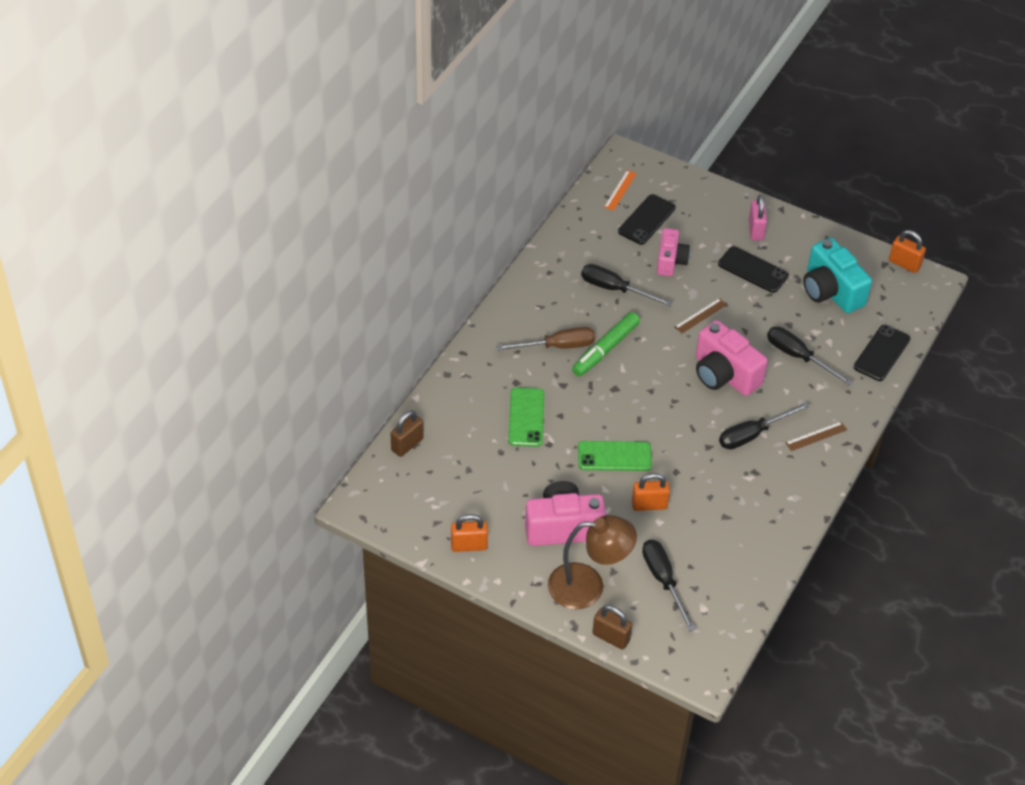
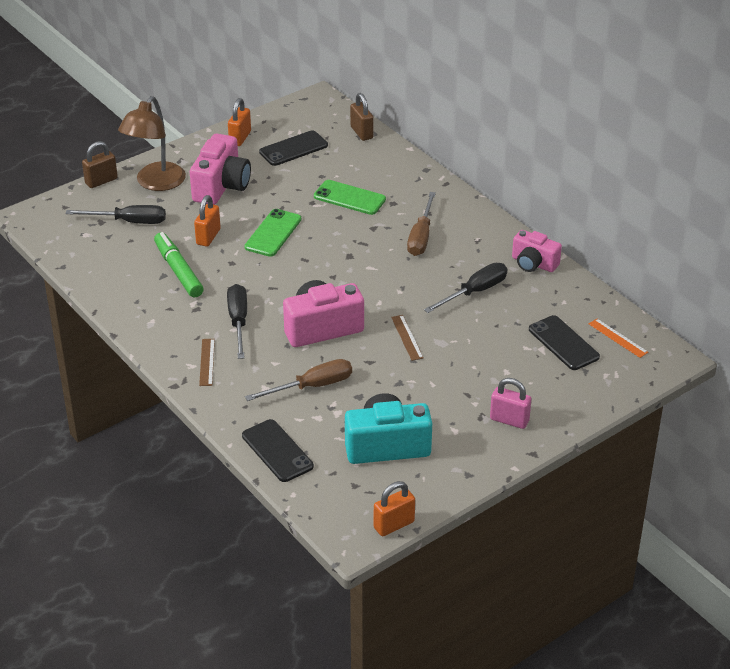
camera: 115 degrees right, 10 degrees down
(605, 349) = (400, 264): green marker -> green marker (178, 271)
(670, 261) = (494, 341): pink camera -> pink camera (533, 264)
(753, 270) = (450, 396): black phone -> black phone (293, 149)
(798, 356) = (312, 386): black screwdriver -> brown screwdriver

